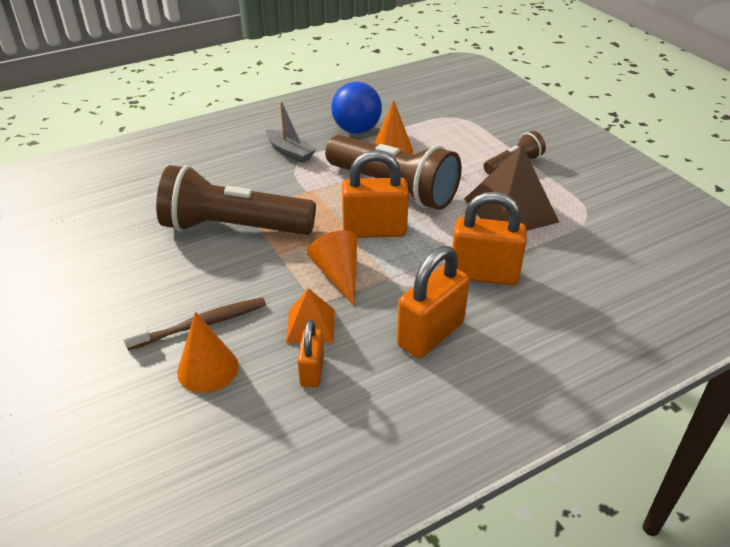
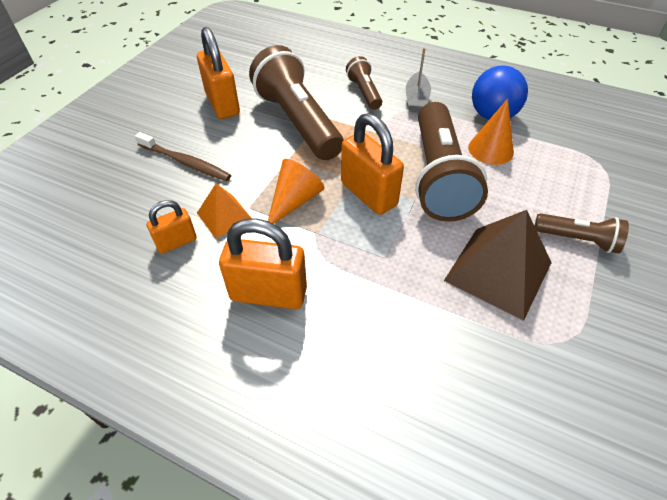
camera: 55 degrees right, 10 degrees up
(208, 369) = (145, 189): orange cone -> none
(243, 173) = (364, 92): none -> brown flashlight
(484, 274) = (380, 295): orange padlock -> orange padlock (222, 104)

